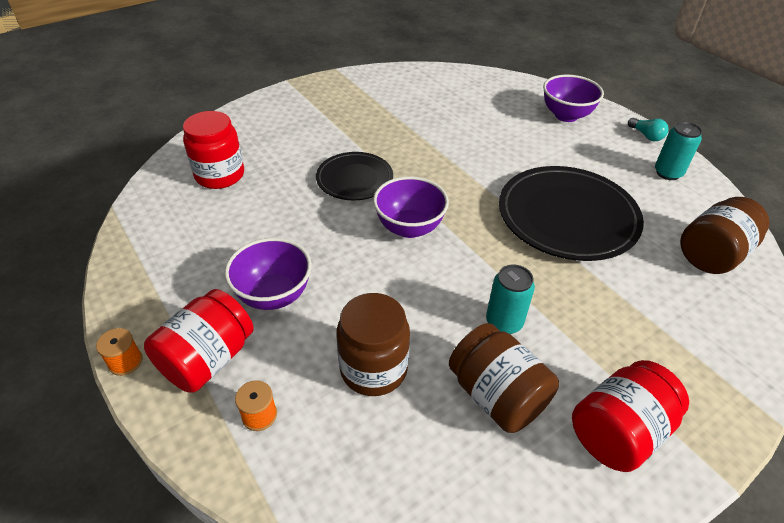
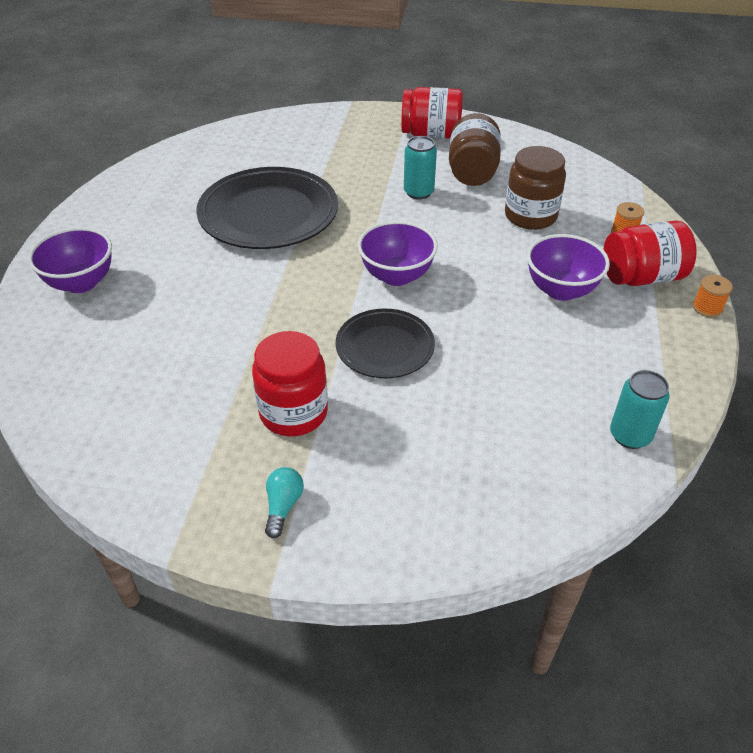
camera: 135 degrees left, 0 degrees up
(220, 175) = (522, 445): red jar -> red jar (293, 412)
(646, 136) = (72, 224): turquoise light bulb -> turquoise light bulb (283, 506)
(668, 173) = (133, 194): turquoise can -> turquoise can (630, 435)
(712, 254) = (229, 149): brown jar -> none

